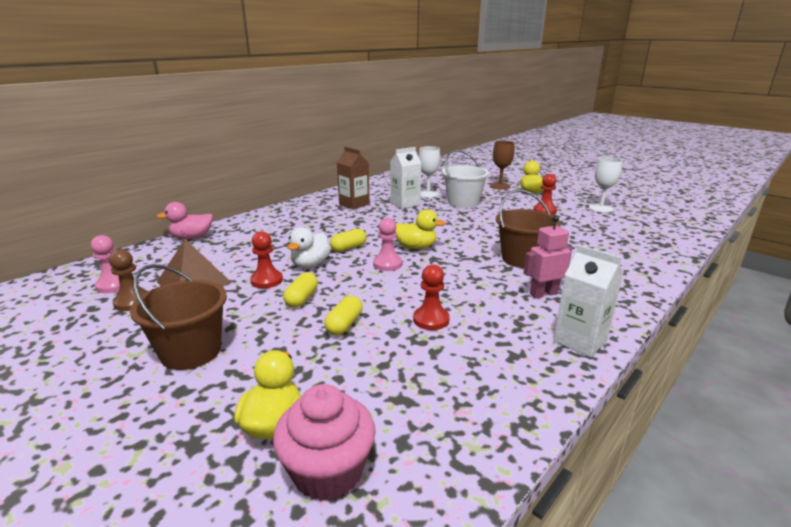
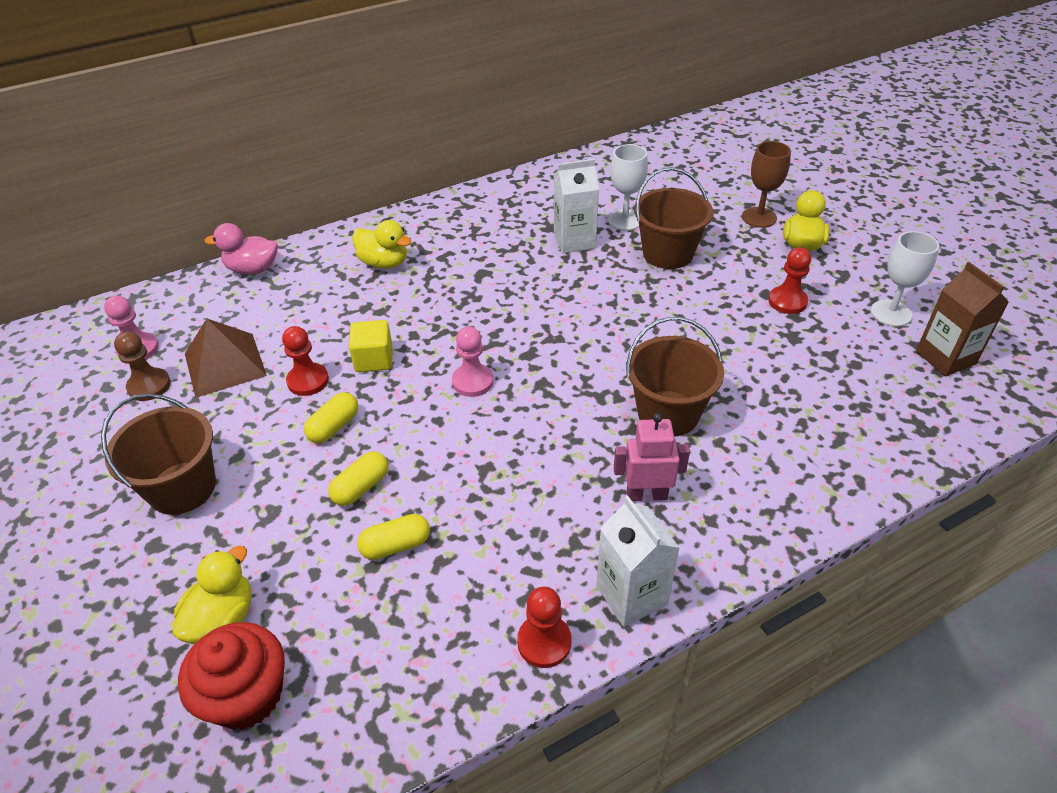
camera: 20 degrees right, 20 degrees up
(310, 264) = (374, 359): white duck -> yellow cube
(328, 471) = (247, 695): pink cupcake -> red cupcake
(348, 248) = (439, 334): yellow capsule -> yellow capsule (396, 545)
(354, 204) = (498, 228): brown carton -> brown carton (945, 357)
(415, 247) = (530, 352): yellow duck -> yellow duck (384, 263)
(431, 320) = (468, 506): red pawn -> red pawn (544, 642)
(463, 202) = (668, 253): white bucket -> brown bucket

